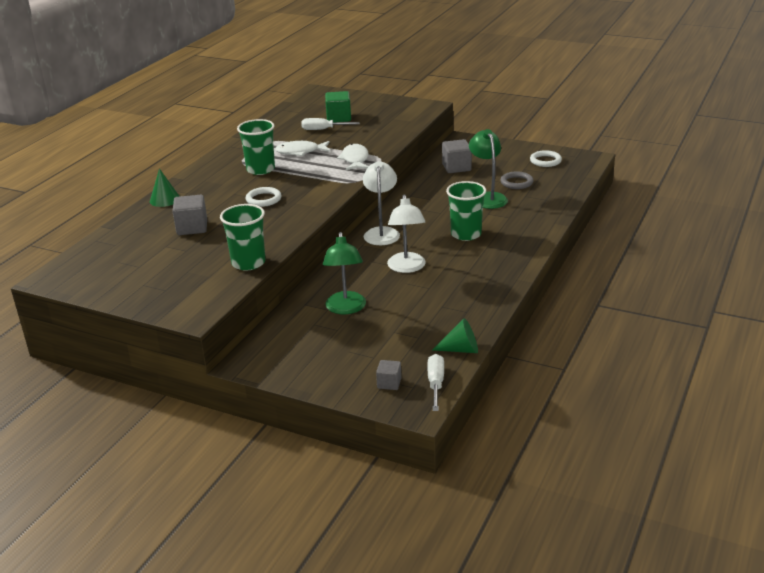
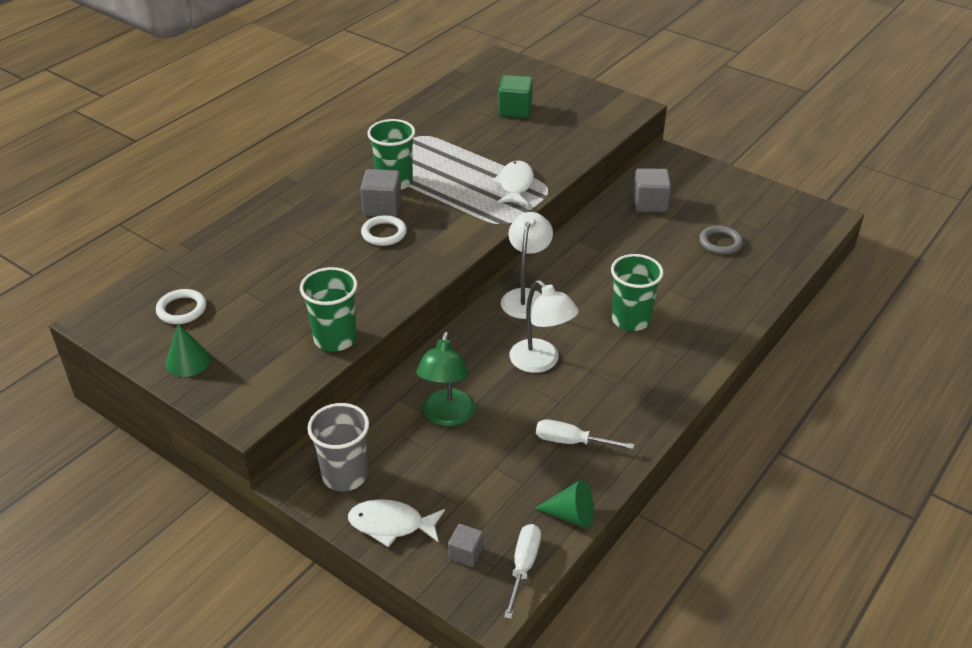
camera: 10 degrees right, 10 degrees up
(165, 199) = (266, 212): green cone -> green cone (187, 361)
(192, 228) = (285, 266): grey cube -> grey cube (382, 207)
(278, 354) = (345, 475): none -> grey cup
(300, 152) = (451, 160): white fish -> white fish (391, 525)
(323, 129) = (489, 126): white screwdriver -> white screwdriver (570, 441)
(407, 268) = (541, 362): white lamp -> white lamp turned 45 degrees counterclockwise
(487, 197) = (676, 262): green lamp -> none
(545, 161) = (768, 212): white ring -> white ring (182, 309)

